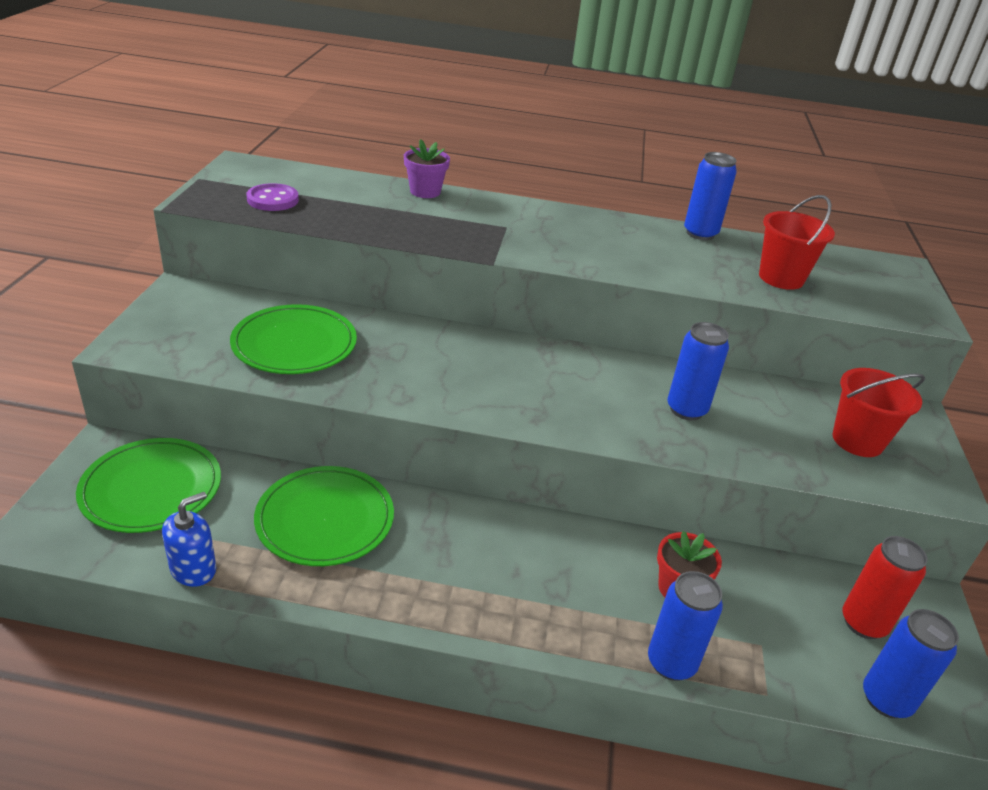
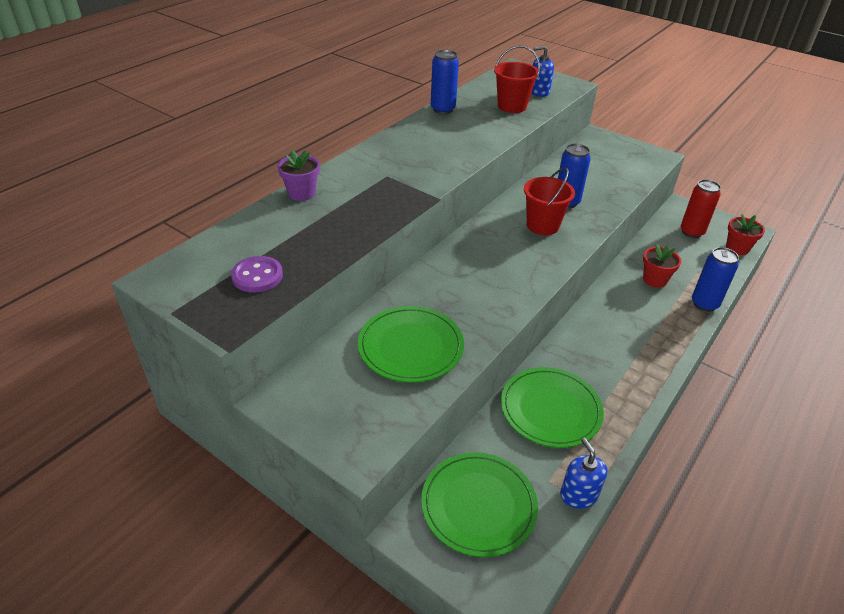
camera: 60 degrees left, 5 degrees up
(857, 293) = (539, 92): none -> blue soap dispenser
(857, 440) = (613, 161): red bucket -> red bucket (542, 225)
(886, 699) = (737, 248): blue can -> red flower pot

